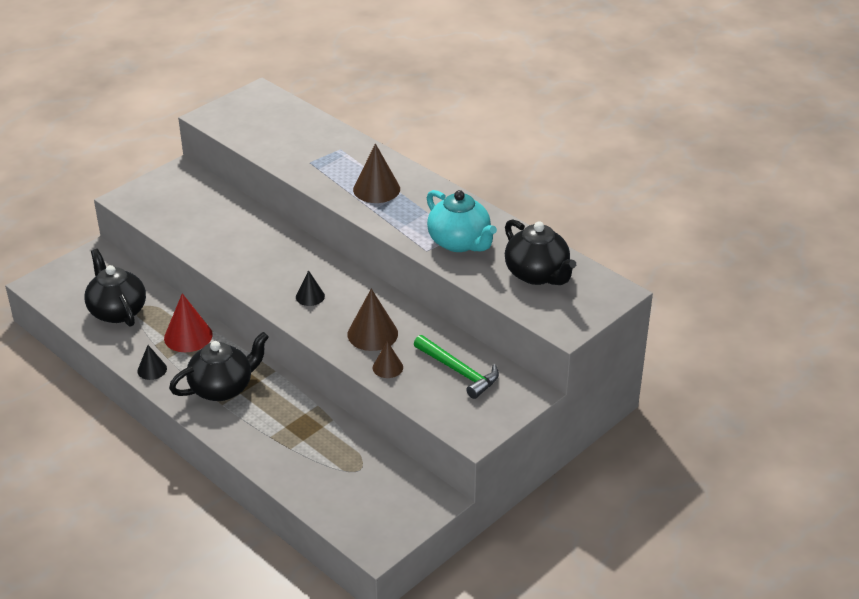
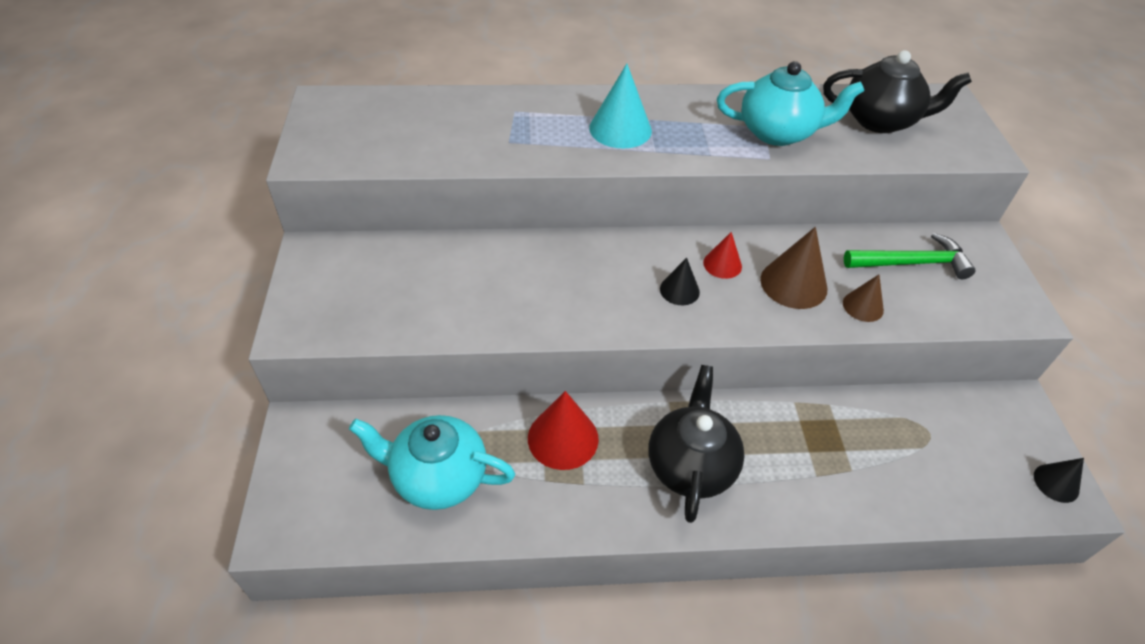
camera: 50 degrees left, 10 degrees up
(117, 311) = (437, 477): black teapot -> turquoise teapot
(152, 369) = (590, 513): black cone -> black cone (1056, 483)
(354, 301) = (722, 264): none -> red cone
(376, 189) = (620, 129): brown cone -> turquoise cone

